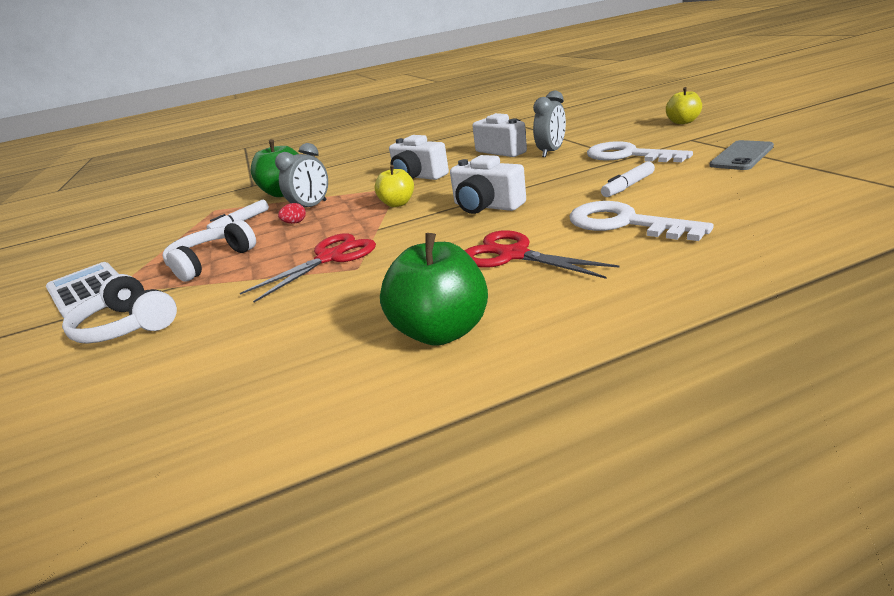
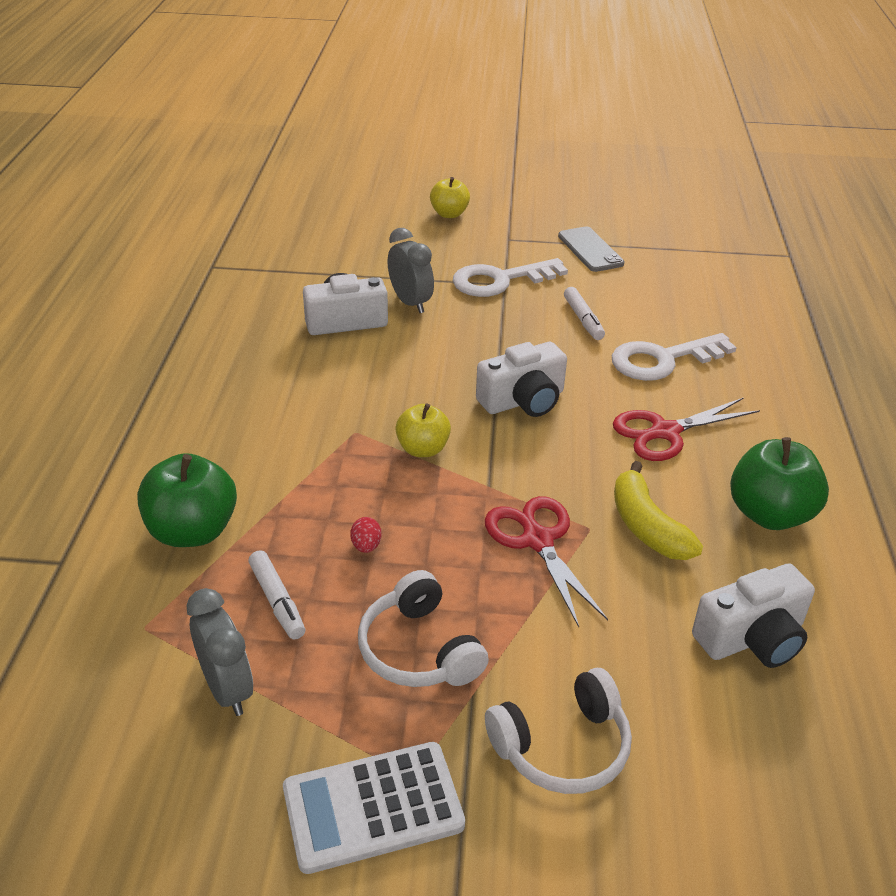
camera: 70 degrees left, 10 degrees up
(312, 207) = (318, 518): grey clock -> grey clock (227, 689)
(375, 285) = (647, 526): none -> yellow banana
(418, 176) = (336, 405): white camera -> white camera (752, 638)

